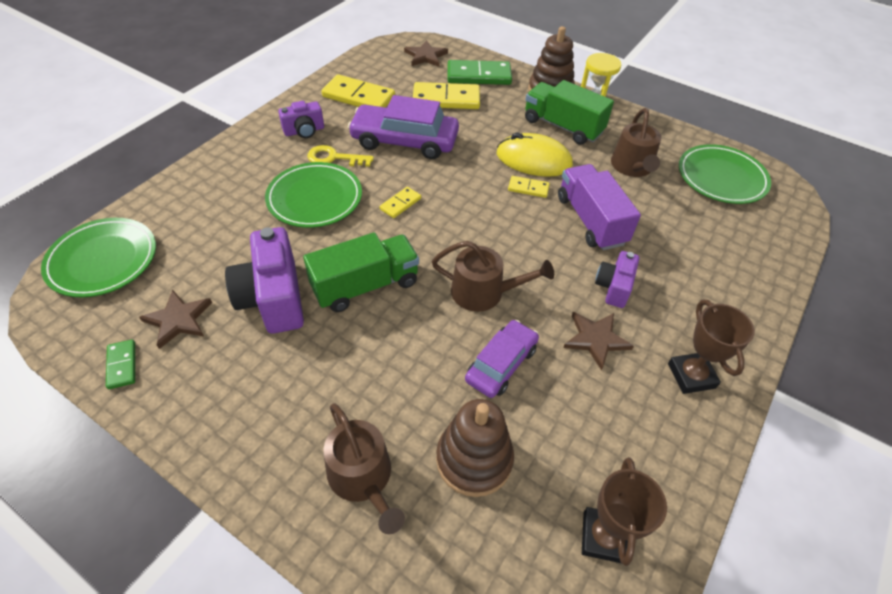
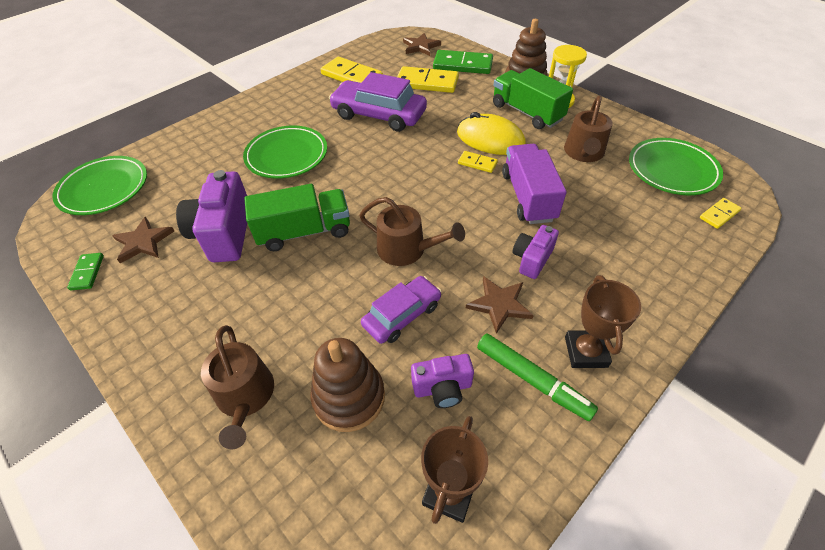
camera: 15 degrees right, 0 degrees up
(304, 131) = (297, 101): purple camera -> purple camera (442, 388)
(334, 158) = (314, 124): yellow key -> none
(400, 204) = (358, 166): yellow domino -> yellow domino (719, 214)
(649, 412) = (532, 380): none -> green marker

